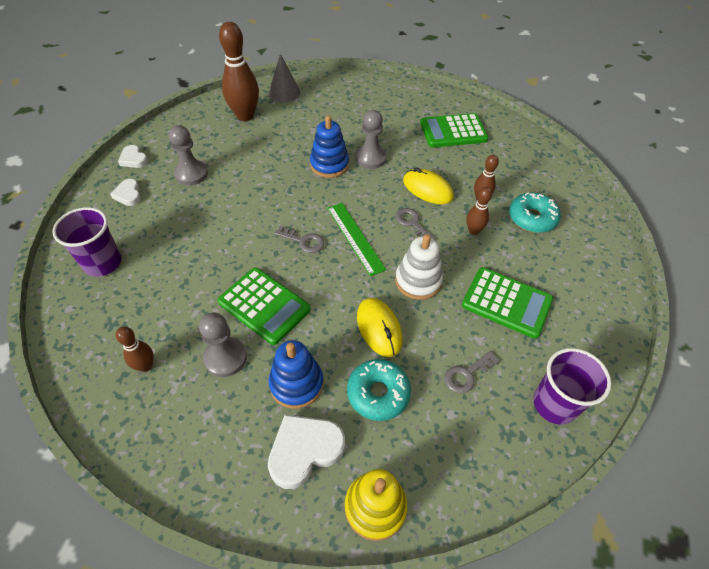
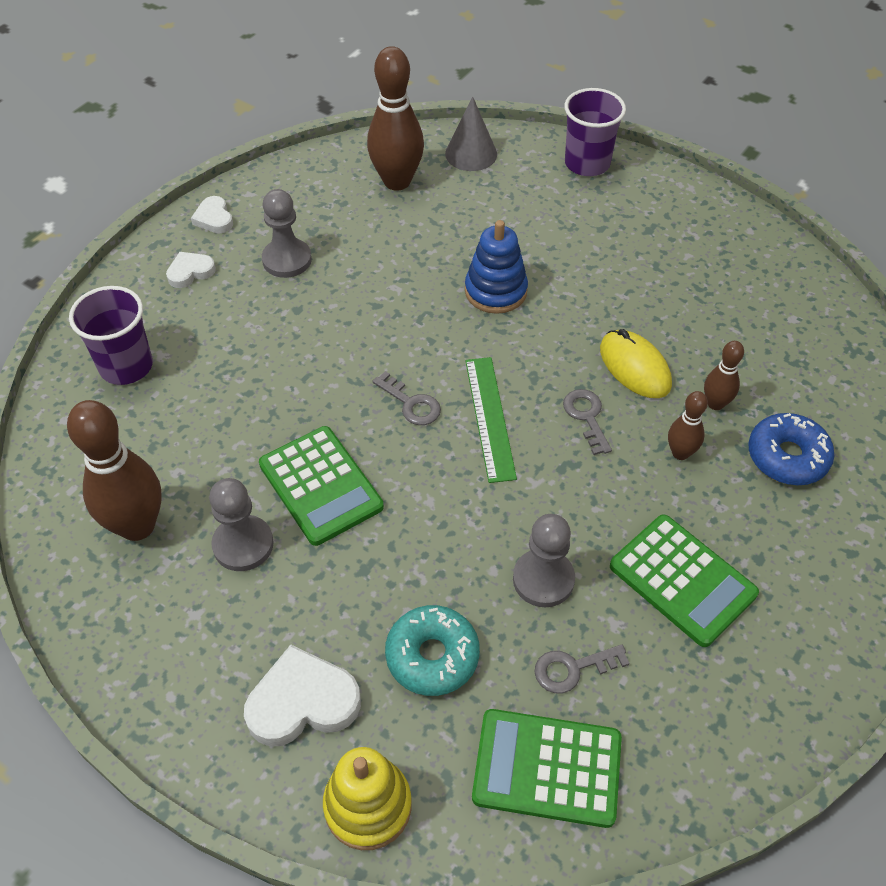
camera: 20 degrees right, 0 degrees up
(128, 194) = (190, 272): white heart -> white heart turned 60 degrees clockwise
(145, 366) = (137, 526): brown bowling pin -> brown bowling pin, size x1.95
(296, 383) = (325, 608): blue stacking toy -> none
(370, 158) = (564, 294): grey pawn -> grey pawn (543, 579)
(379, 328) = (471, 564): yellow mouse -> none
(418, 281) = (558, 509): white stacking toy -> none
(453, 131) = (719, 278): green calculator -> green calculator (547, 768)
(532, 218) = (787, 457): turquoise donut -> blue donut
(554, 404) = (687, 751): purple cup -> purple cup (587, 163)

